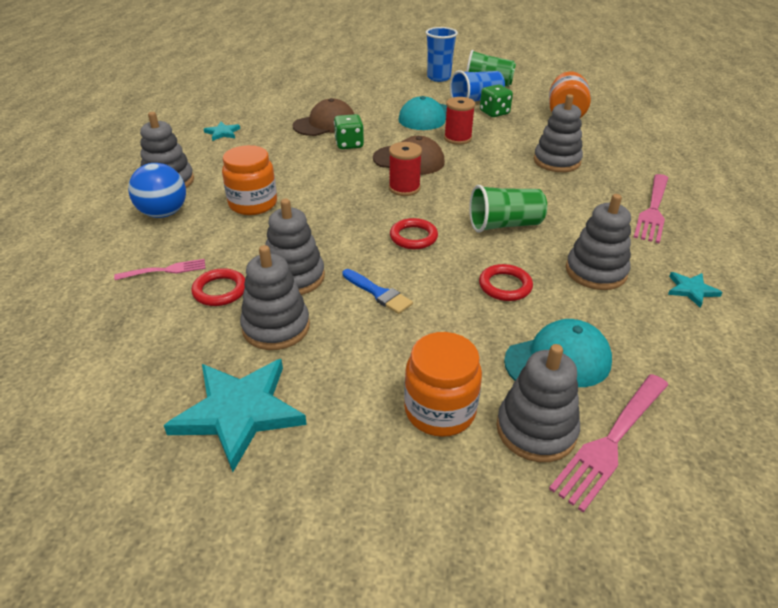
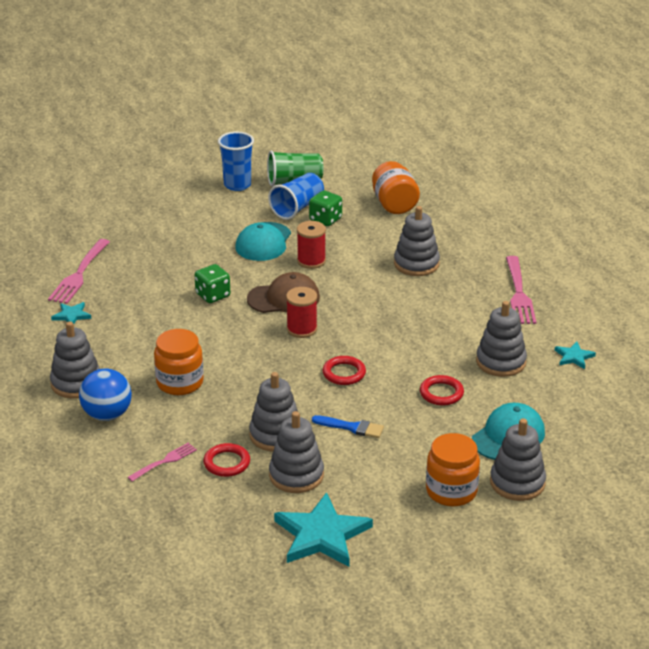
camera: 25 degrees left, 5 degrees down
(325, 124) = (167, 277): brown cap -> none
(504, 225) = (410, 341): green cup -> none
(611, 440) = (564, 474): pink fork -> pink fork (79, 274)

